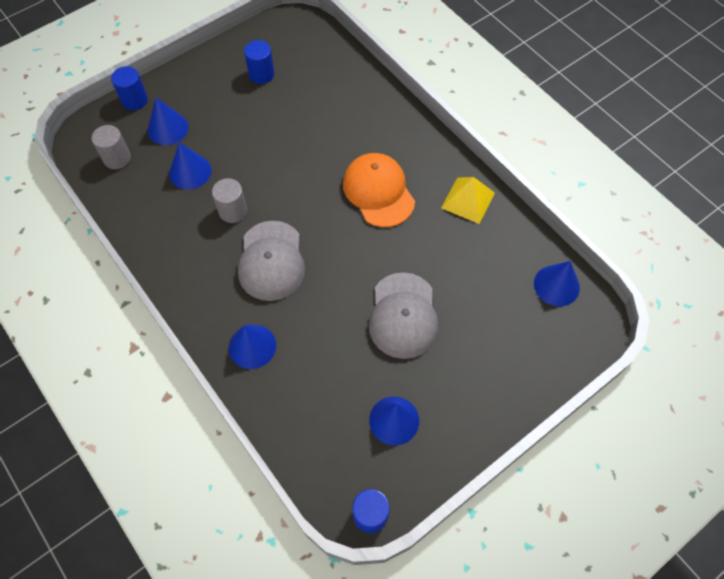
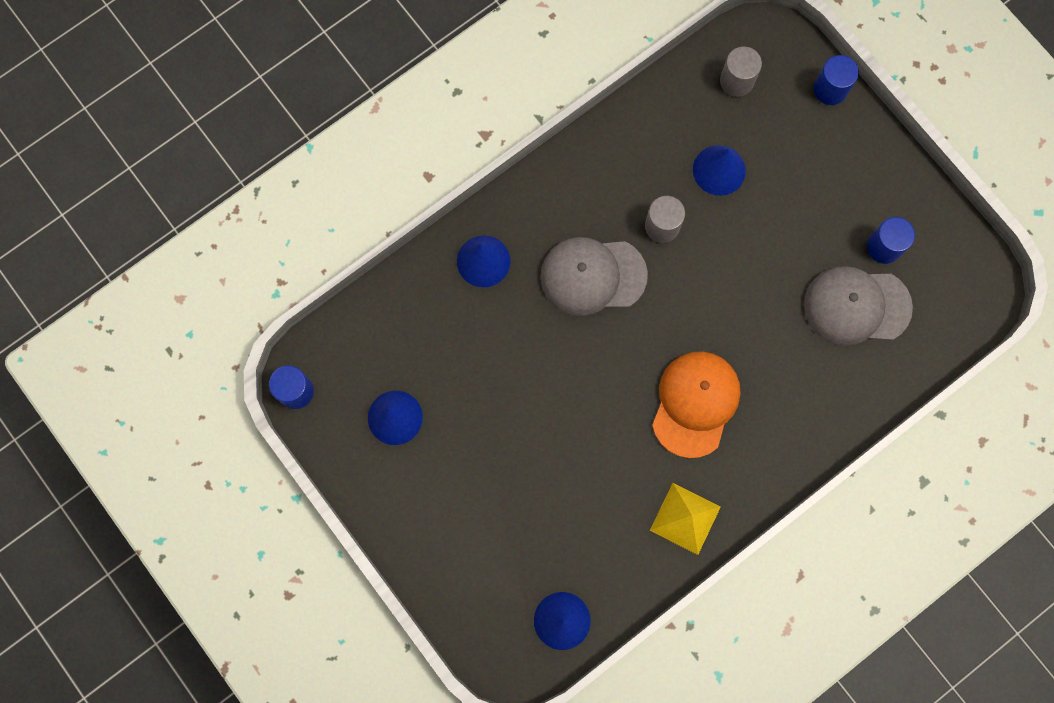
camera: 90 degrees right, 15 degrees up
(168, 128) = (786, 135): blue cone -> none
(378, 191) = (695, 403): orange cap -> orange cap turned 45 degrees counterclockwise
(403, 315) = (521, 431): grey cap -> grey cap (856, 306)

